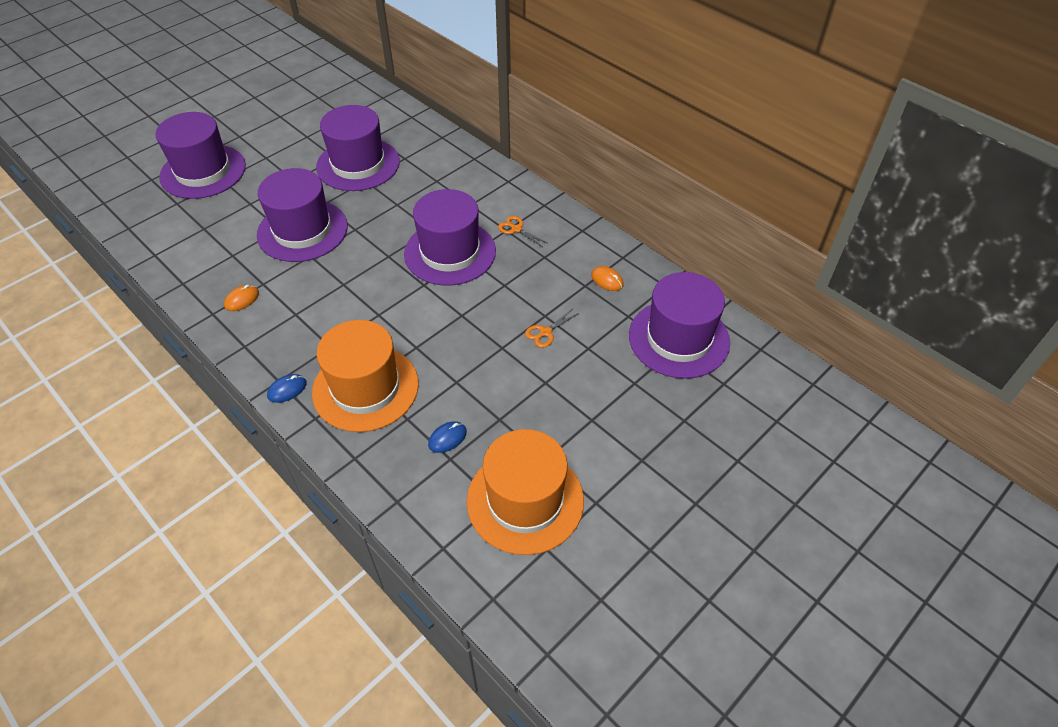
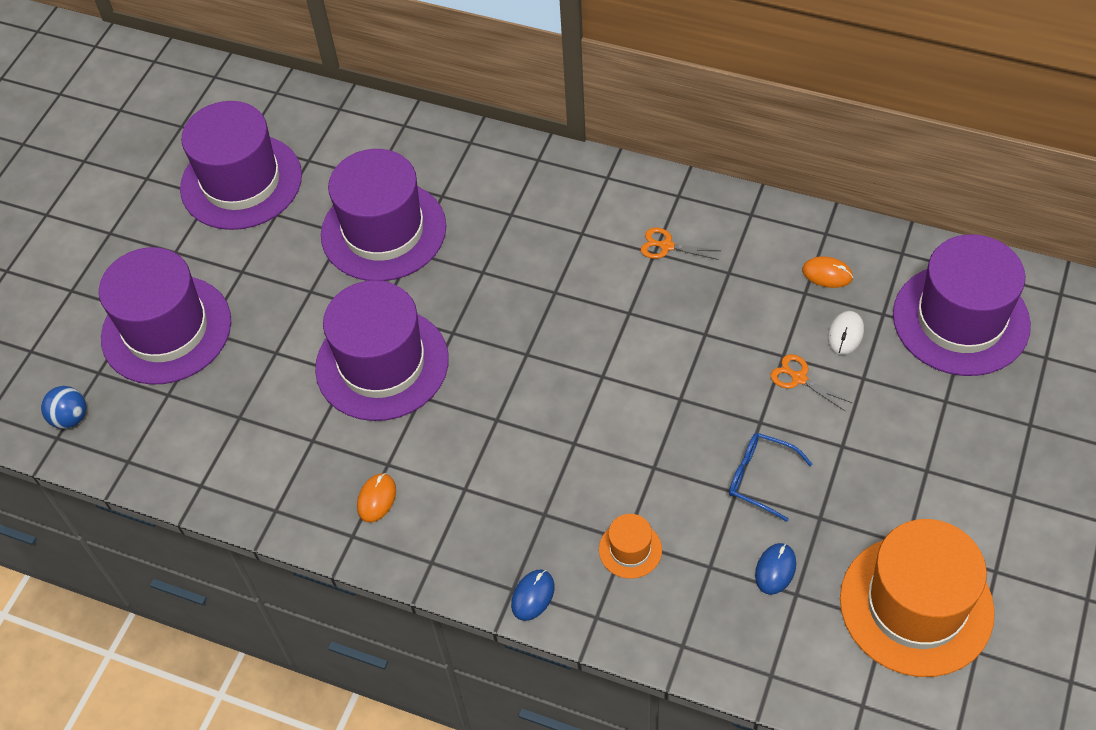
camera: 20 degrees left, 5 degrees up
(118, 196) = (70, 418): none -> blue ball
(365, 388) = (630, 549): orange hat -> orange hat, size x0.43
(450, 252) = (604, 315): purple hat -> purple hat (241, 182)
(478, 380) = (760, 478): none -> blue glasses
(545, 332) = (799, 378): orange scissors -> orange scissors turned 105 degrees clockwise
(594, 318) = (845, 334): none -> white mouse

